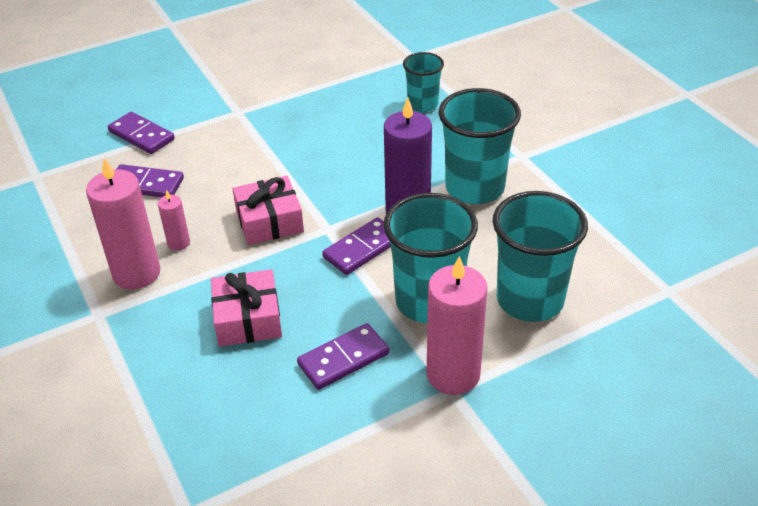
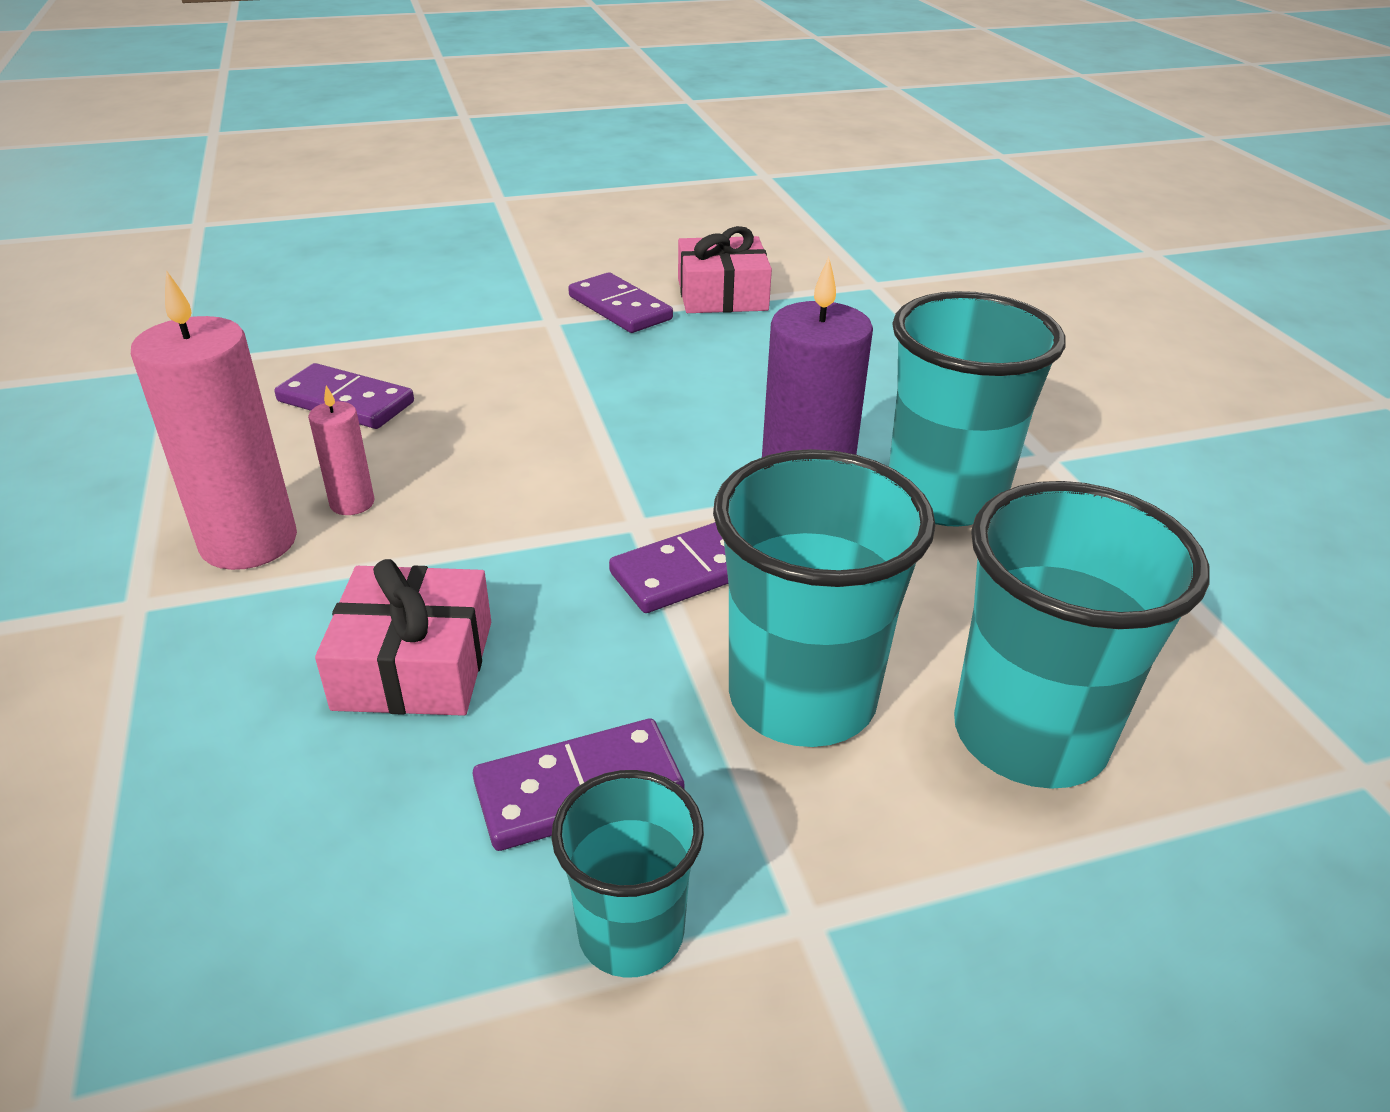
camera: 10 degrees right, 5 degrees down
(141, 135) = (377, 332): purple domino -> purple domino (619, 308)
(269, 221) = (534, 492): pink gift -> pink gift (722, 294)
(422, 104) = (875, 352): turquoise cup -> turquoise cup (631, 932)
(453, 374) = (819, 878): pink candle -> none

